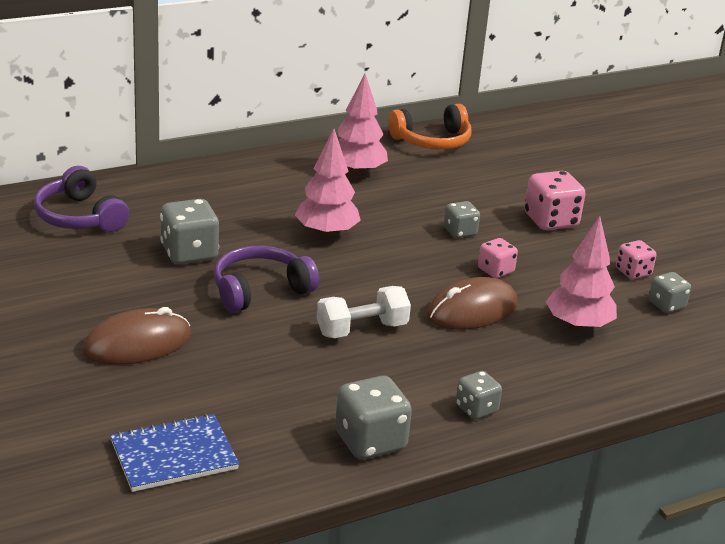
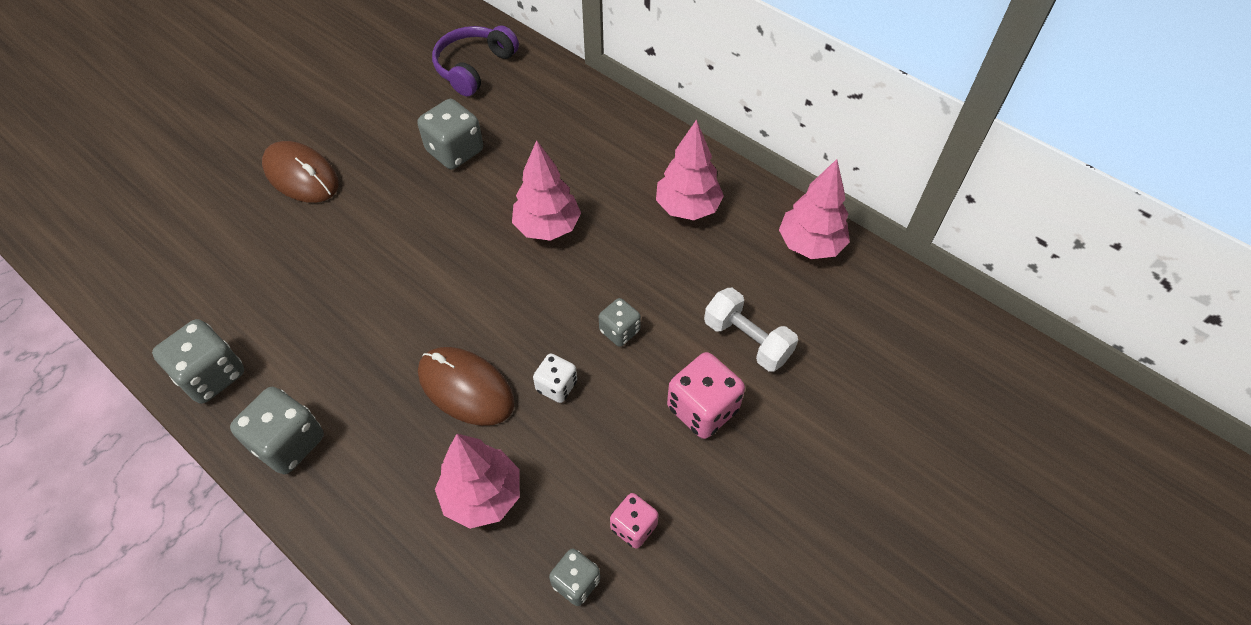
camera: 70 degrees right, 25 degrees up
(174, 456) = (157, 255): blue notebook -> none
(260, 290) = (419, 218): purple headphones -> none
(362, 329) = (388, 311): white dumbbell -> white dumbbell (747, 340)
(432, 141) = (810, 245): orange headphones -> pink tree
(476, 409) = (289, 443): grey dice -> grey dice, size x1.67
(495, 271) = (556, 386): pink dice -> white dice

